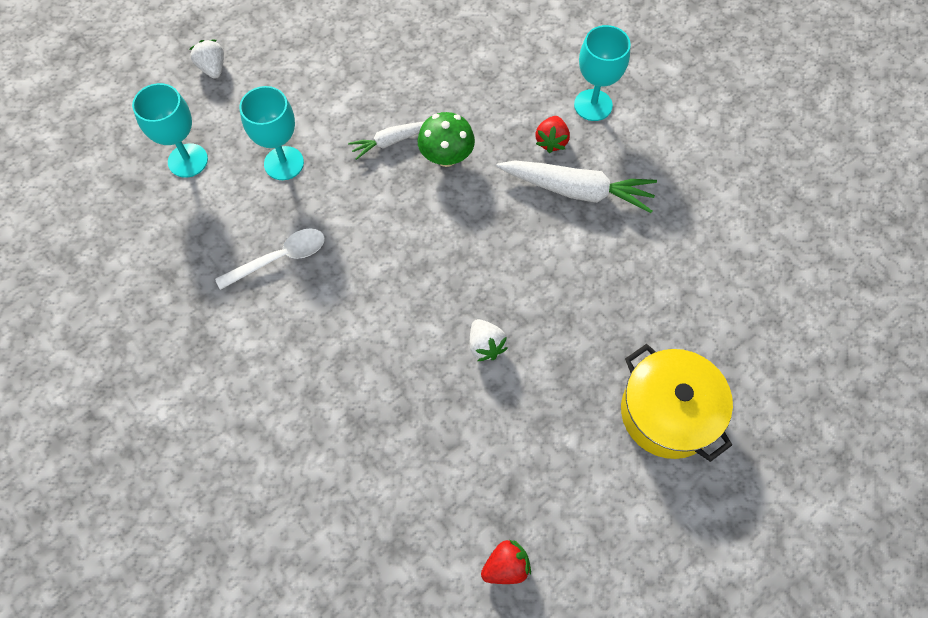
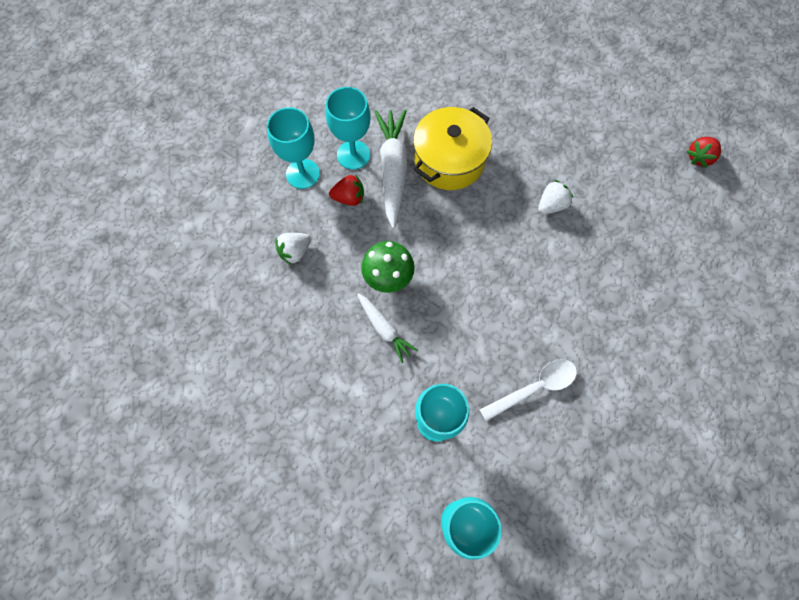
camera: 105 degrees left, 5 degrees up
(213, 68) = (339, 545): white strawberry -> white strawberry (295, 252)
(280, 258) = (535, 387): white spoon -> white spoon turned 105 degrees clockwise
(506, 566) = (699, 157): red strawberry -> red strawberry turned 90 degrees counterclockwise
(606, 156) = (353, 155): none -> turquoise goblet
(667, 412) = (554, 85): yellow pot -> yellow pot (449, 160)

